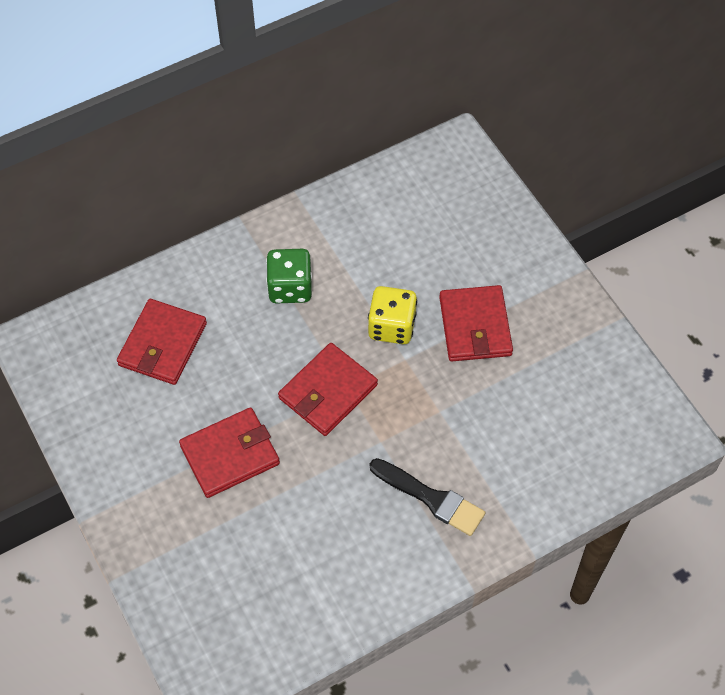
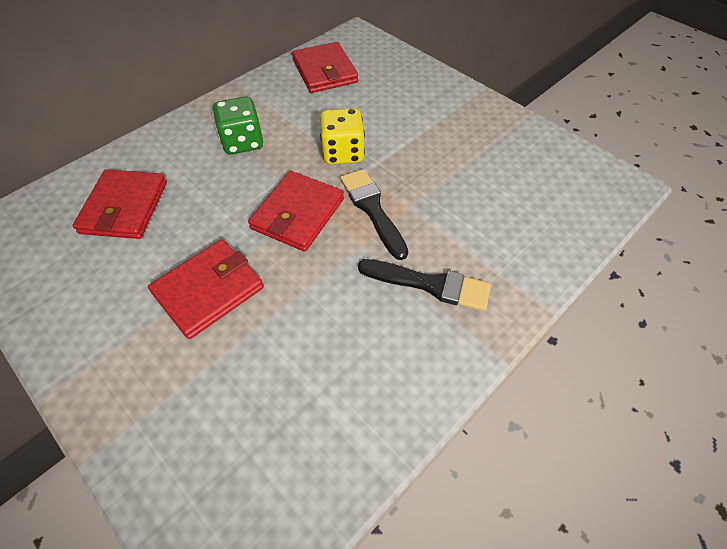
camera: 15 degrees left, 5 degrees down
(402, 404) = (372, 209): none -> black brush
(475, 326) = (415, 139): red wallet -> red wallet (324, 71)

